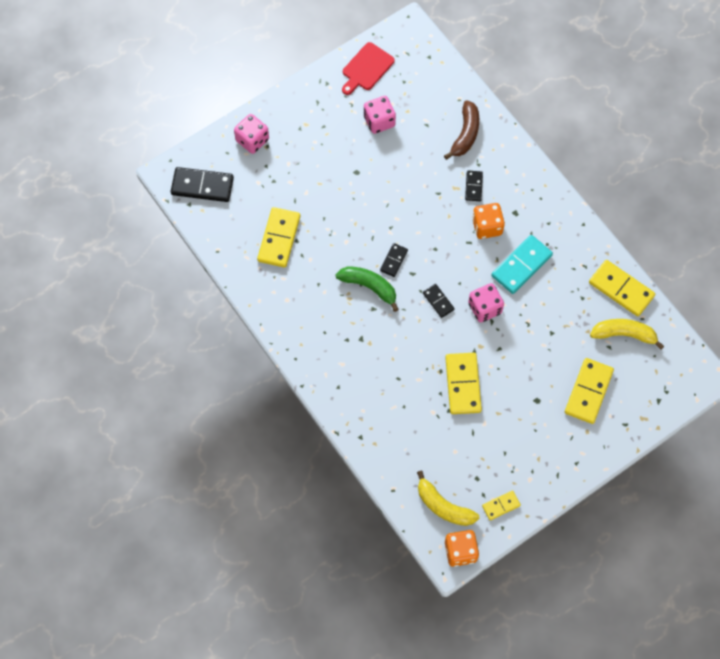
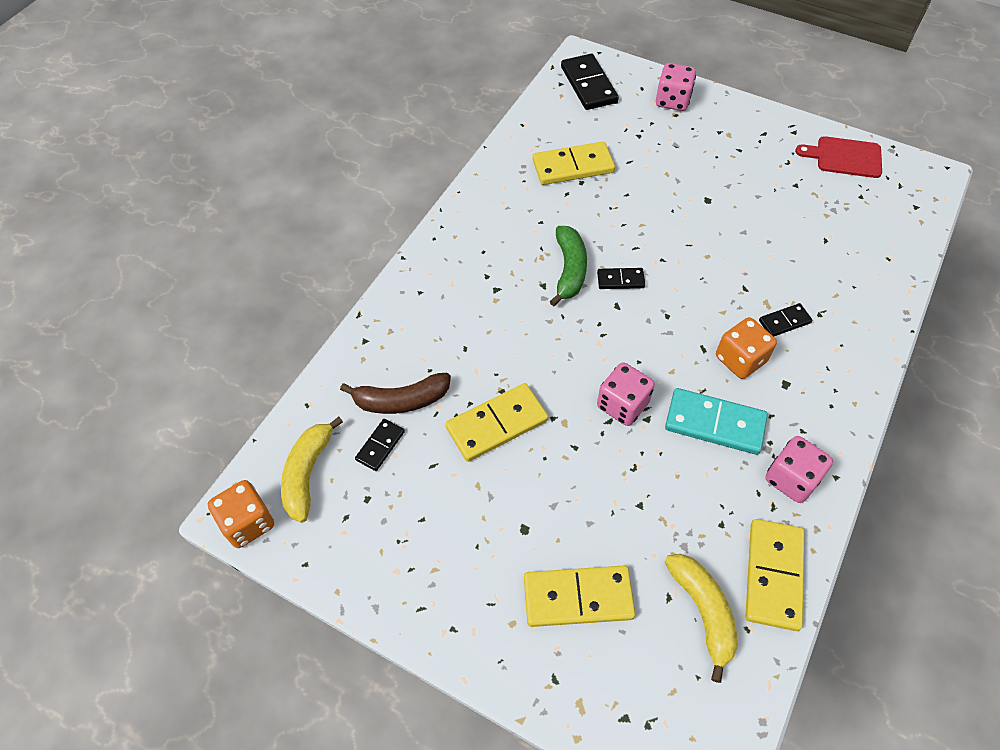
camera: 65 degrees right, 10 degrees down
(379, 121) = (789, 194): pink dice -> pink dice (791, 479)
(438, 301) = (597, 348): black domino -> black domino (380, 446)
(465, 134) = (848, 284): brown banana -> brown banana (401, 400)
(501, 505) = (338, 548): yellow domino -> none

